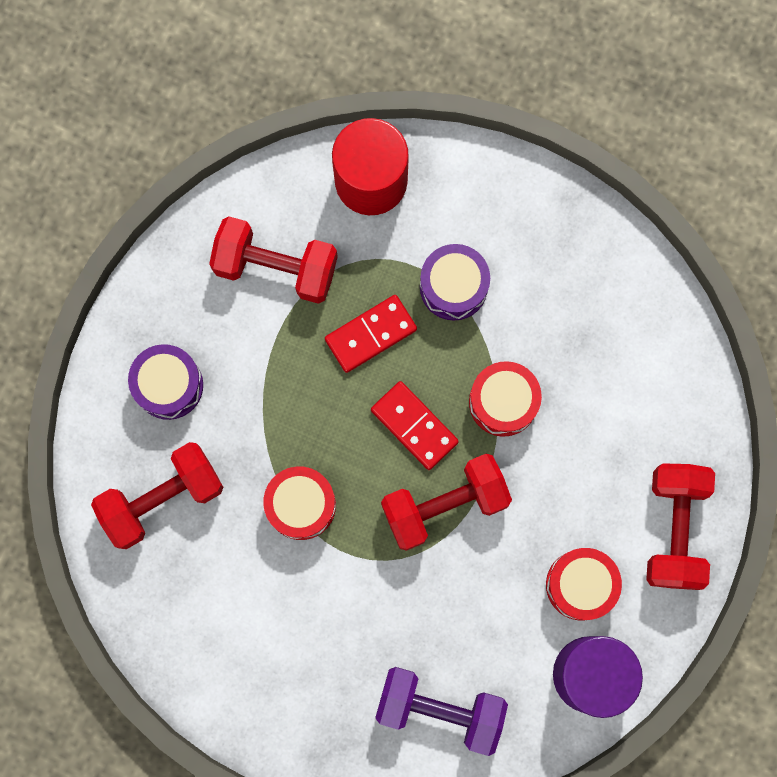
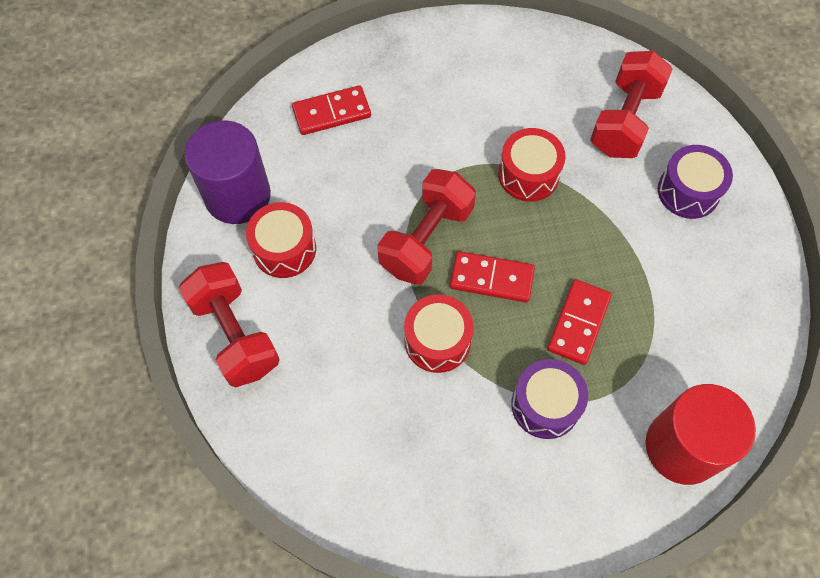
camera: 145 degrees right, 15 degrees down
(276, 267) = (692, 325): red dumbbell -> none
(440, 709) = (332, 113): purple dumbbell -> red domino

